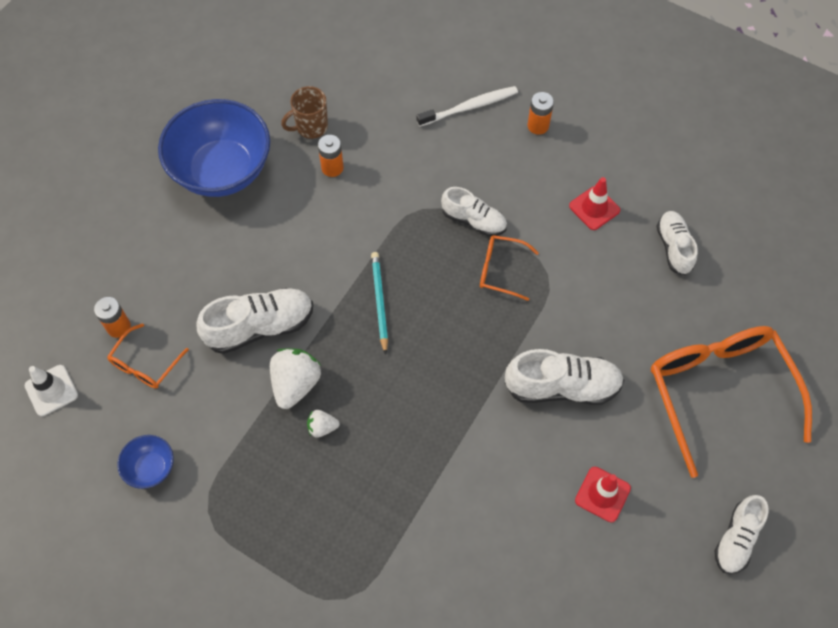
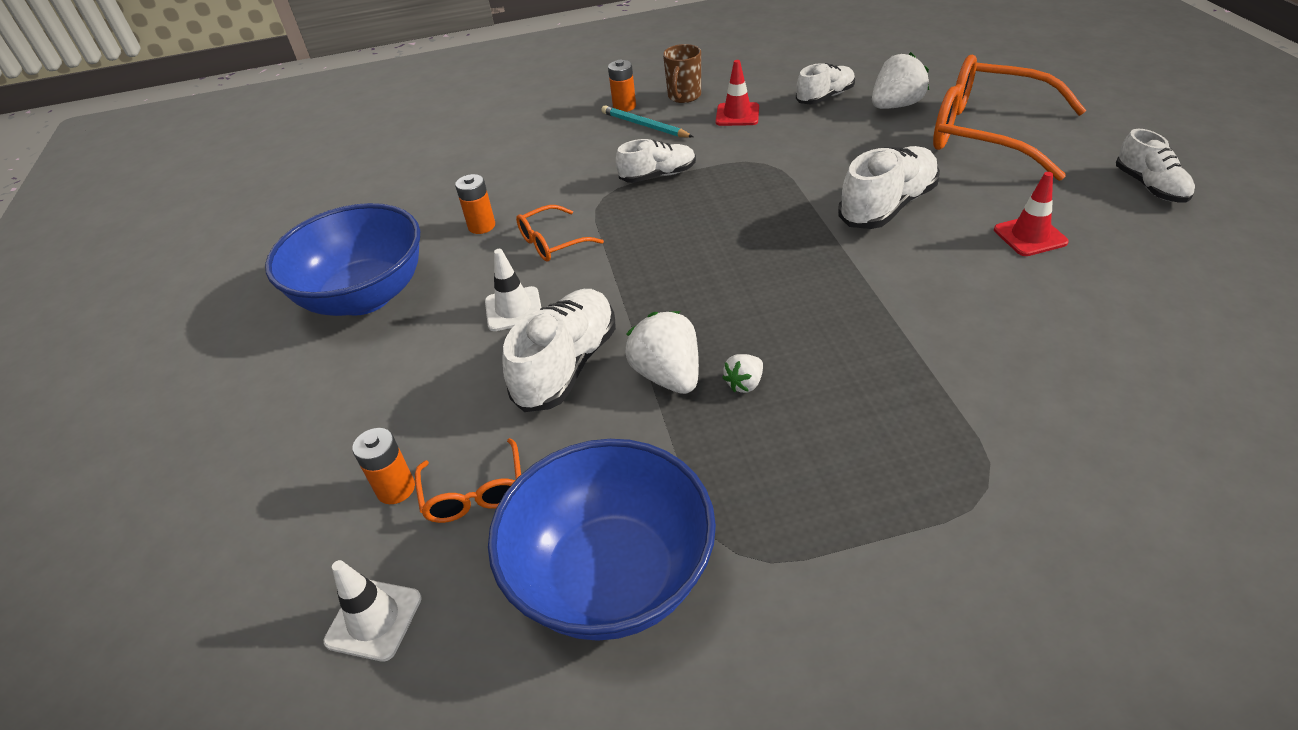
camera: 40 degrees left, 20 degrees down
(151, 468) = (612, 576): blue bowl -> blue bowl, size x2.26
(278, 258) = (513, 309): none -> white traffic cone
(311, 127) = (423, 218): brown mug -> brown mug (684, 96)
(379, 302) = (657, 268): turquoise pencil -> turquoise pencil (645, 125)
(470, 107) = (554, 128): white toothbrush -> none
(500, 270) = (726, 184): orange glasses -> orange glasses (552, 243)
(674, 247) = (825, 97): white shoe -> white shoe turned 105 degrees clockwise
(705, 304) = (896, 106): none -> white strawberry

